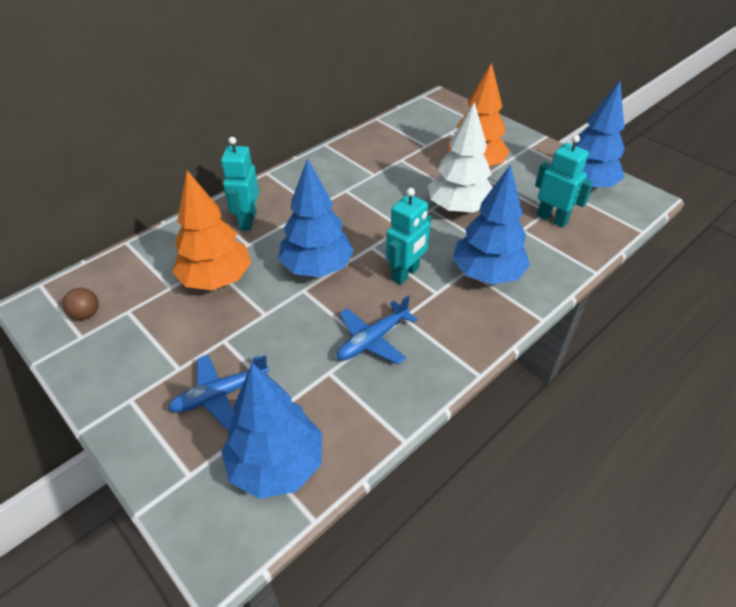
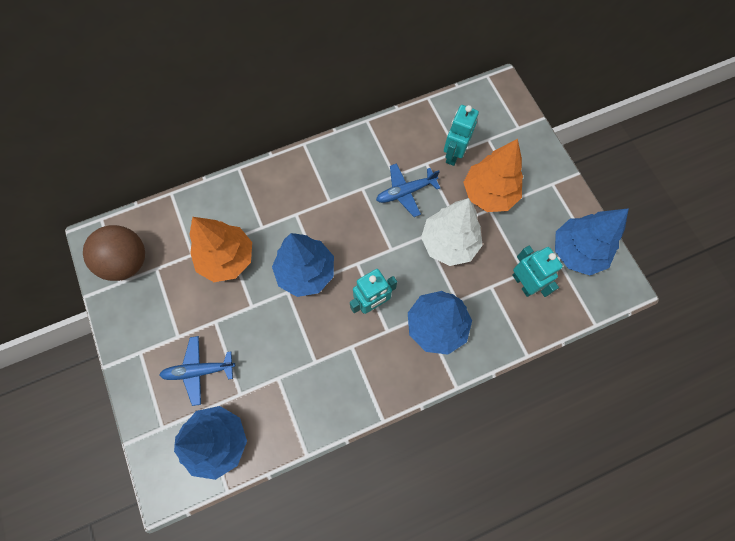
camera: 20 degrees right, 25 degrees up
(86, 314) = (127, 262): brown ball -> brown ball, size x2.21
(247, 221) = (269, 200): turquoise robot -> turquoise robot (453, 154)
(372, 340) = (320, 360): blue plane -> blue plane (405, 192)

